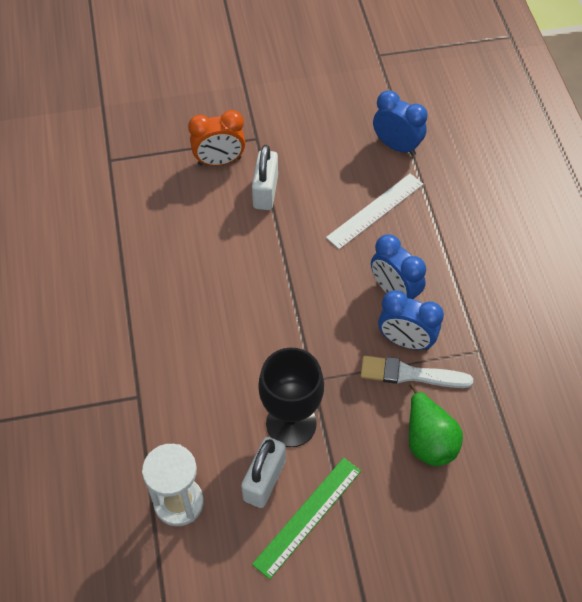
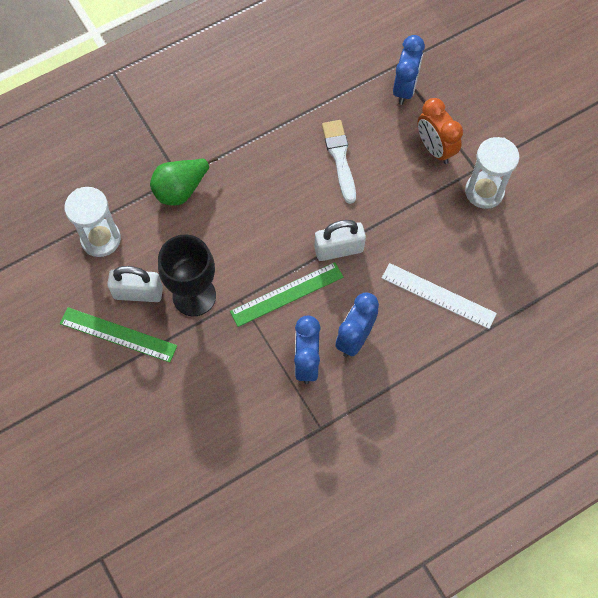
camera: 70 degrees right, 10 degrees up
(265, 192) = (418, 197): white padlock -> white padlock (339, 249)
(283, 140) = (484, 191): none -> white hourglass
(324, 335) = (287, 294): none -> green ruler
(396, 146) = (525, 292): blue clock -> blue clock (404, 89)
(410, 374) = (274, 375): white brush -> white brush (339, 158)
(428, 440) = (216, 408): green pear -> green pear (181, 190)

